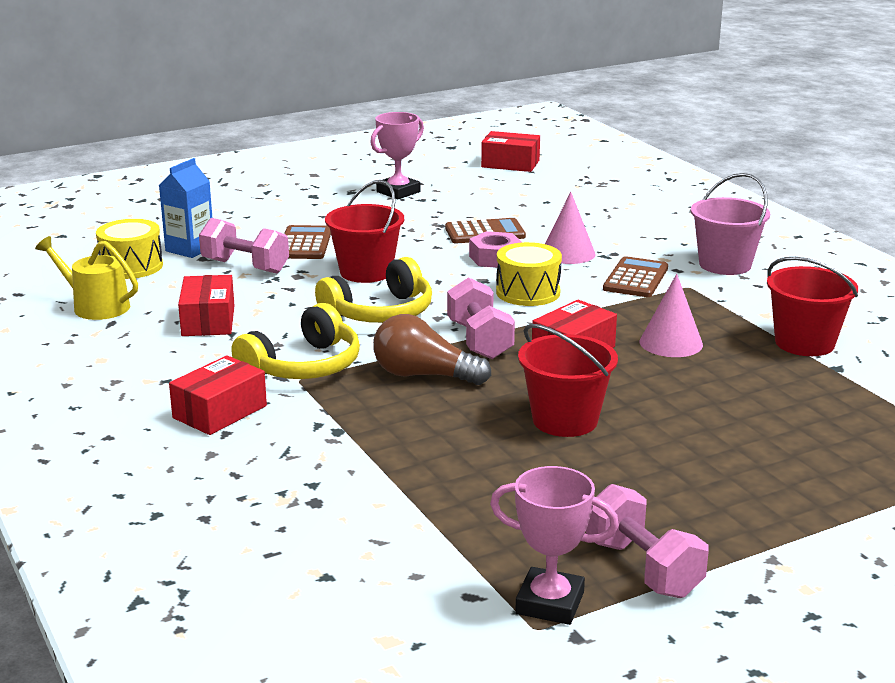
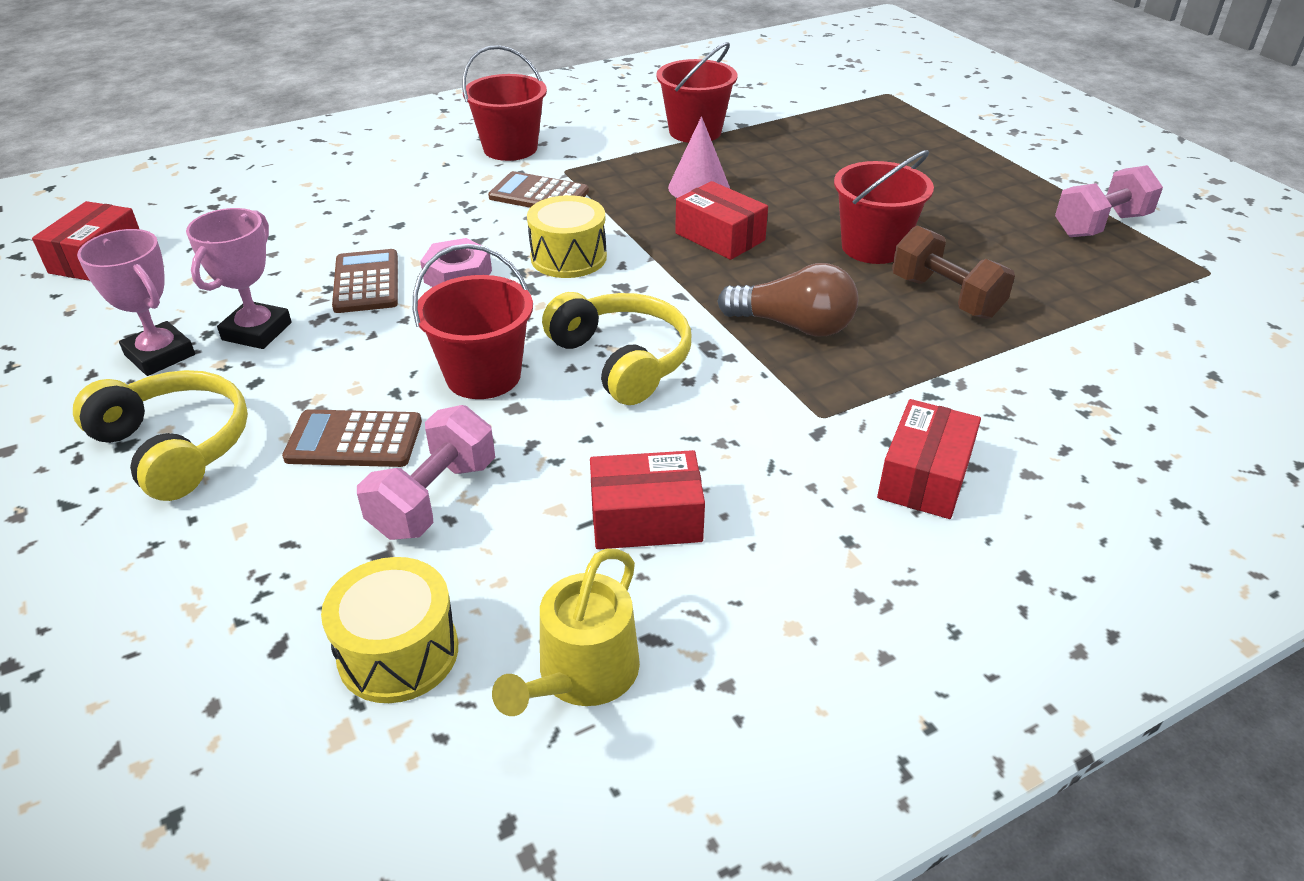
camera: 90 degrees left, 15 degrees up
(190, 249) = (332, 578): blue carton -> none
(219, 412) = (924, 477): red box -> red box turned 75 degrees clockwise
(303, 366) = (785, 415): yellow headphones -> yellow headphones (175, 447)
(424, 375) = (793, 326): brown light bulb -> brown light bulb turned 90 degrees counterclockwise
(472, 448) = (946, 297): none -> brown dumbbell
(479, 340) = (700, 290): pink dumbbell -> none
(550, 603) = (1174, 265): pink trophy -> pink trophy (257, 331)
(568, 253) = (455, 229): pink cone -> none
(725, 264) = (510, 148): pink bucket -> red bucket

